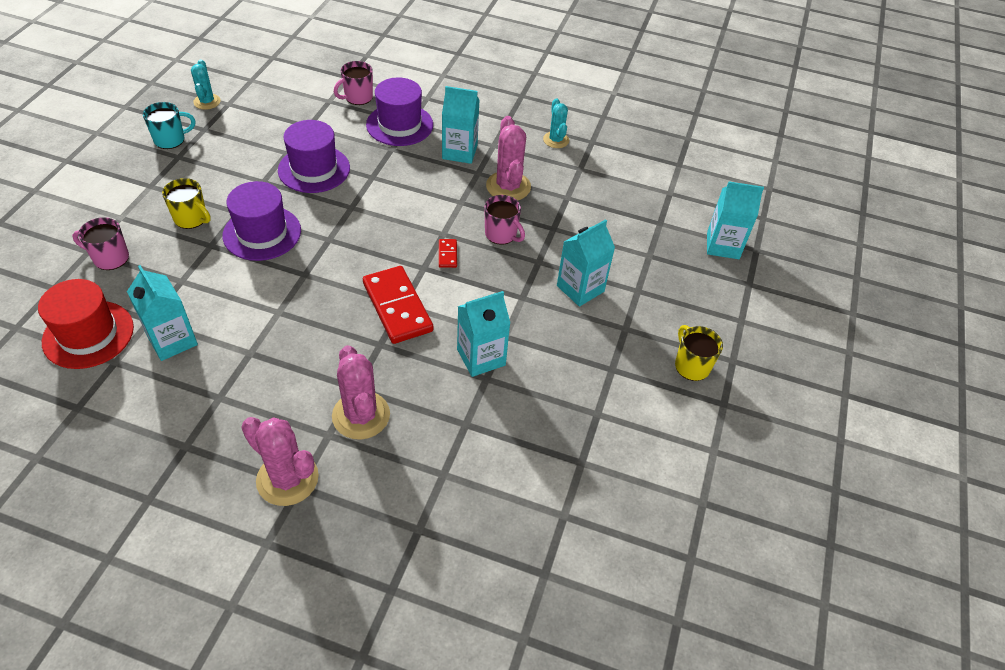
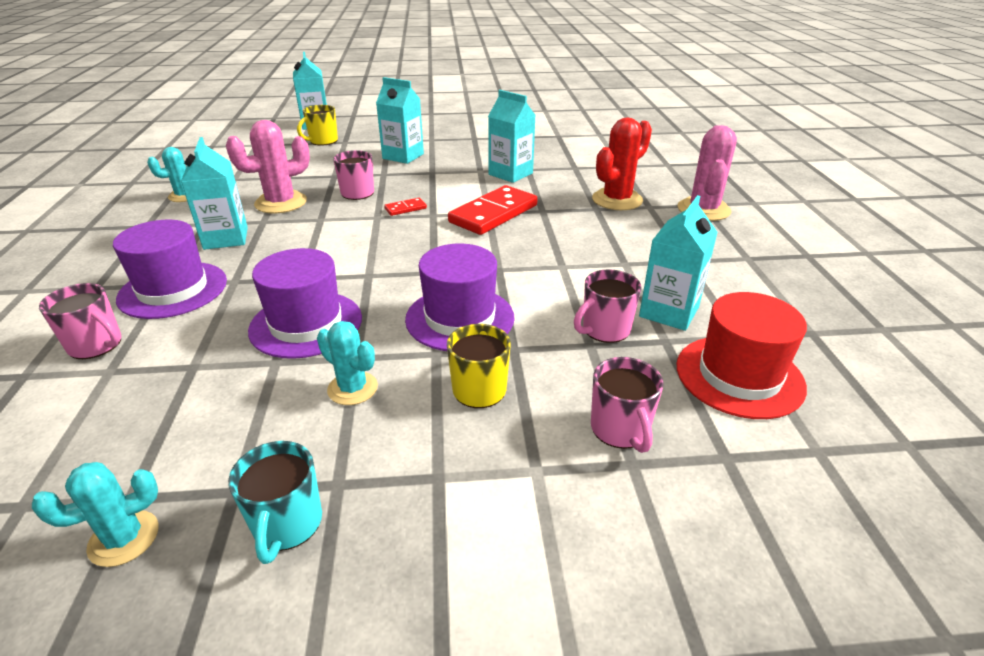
camera: 110 degrees left, 15 degrees down
(171, 140) = (287, 525): turquoise mug -> turquoise mug turned 135 degrees counterclockwise
(187, 295) = (604, 330): none -> pink mug
(237, 174) = (352, 388): none -> turquoise cactus
(361, 415) = (617, 200): pink cactus -> red cactus
(691, 365) = (447, 121): yellow mug -> yellow mug (323, 141)

